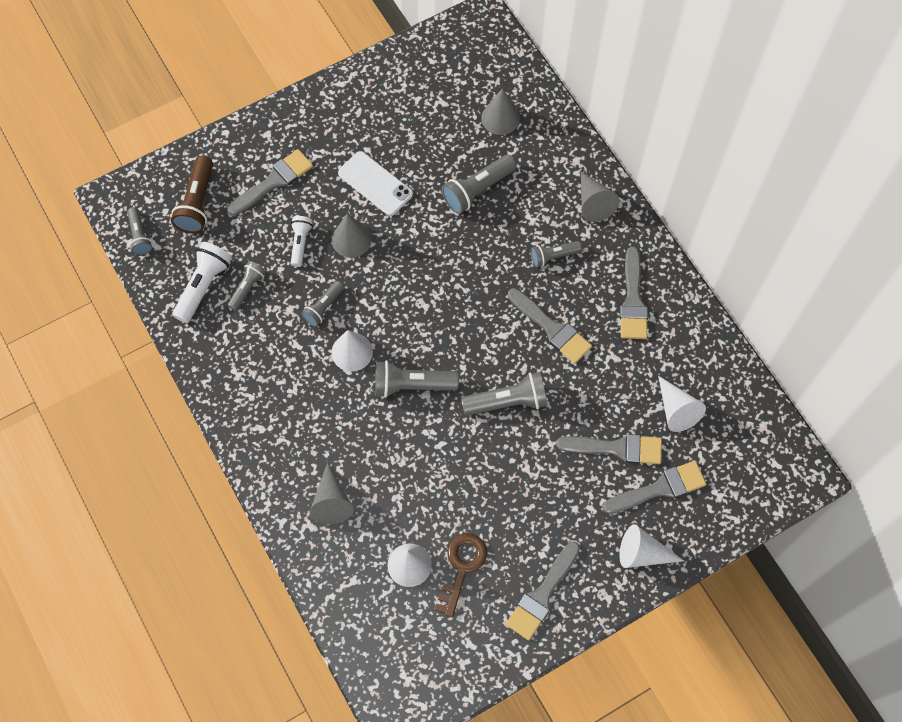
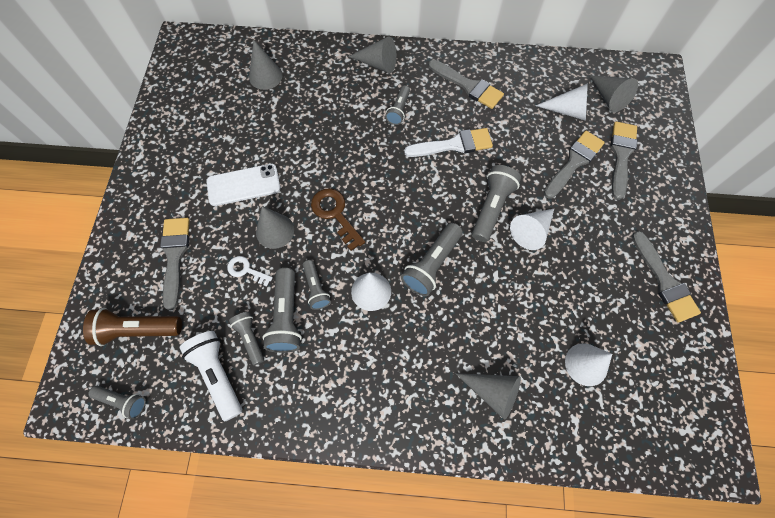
camera: 55 degrees left, 0 degrees up
(197, 203) = (138, 330): brown flashlight -> brown flashlight turned 135 degrees clockwise
(300, 243) = (246, 270): white flashlight -> white key
(462, 567) = (610, 325): brown key -> brown key (335, 214)
(477, 190) = (308, 123): grey flashlight -> grey flashlight (286, 317)
(552, 328) = (453, 145): grey brush -> white brush
(642, 553) = (666, 195): white cone -> white cone (531, 231)
(726, 440) = (608, 97): none -> grey cone

